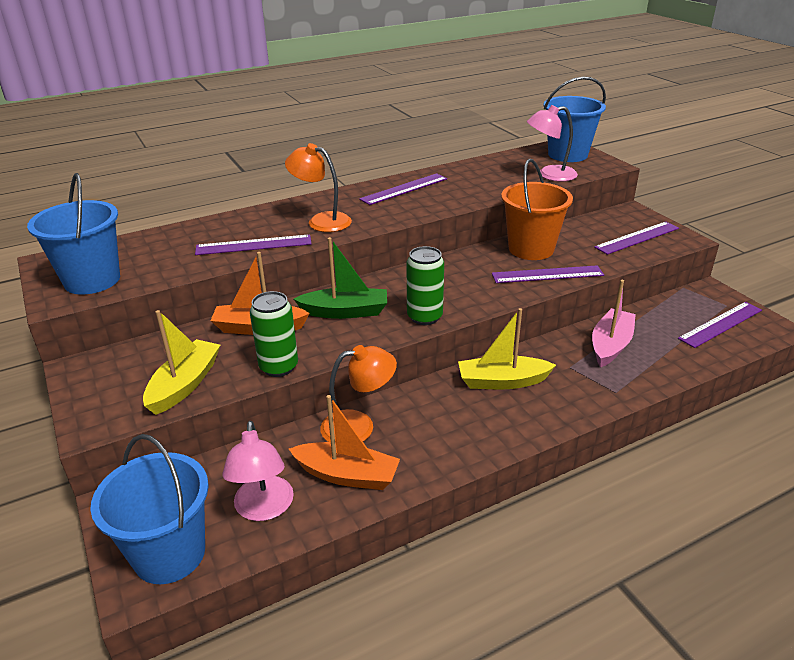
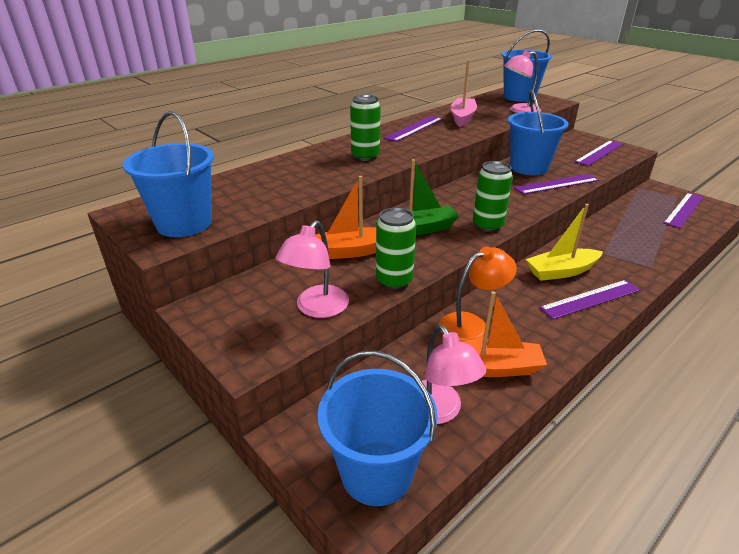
camera: 15 degrees left, 0 degrees up
(185, 384) = (316, 308): yellow boat -> pink lamp
(254, 245) = (320, 179): purple ruler -> purple ruler (590, 299)
(321, 221) = (365, 156): orange lamp -> green can
(531, 249) = (528, 167): orange bucket -> blue bucket
(610, 345) = (620, 234): pink boat -> pink boat (462, 118)

